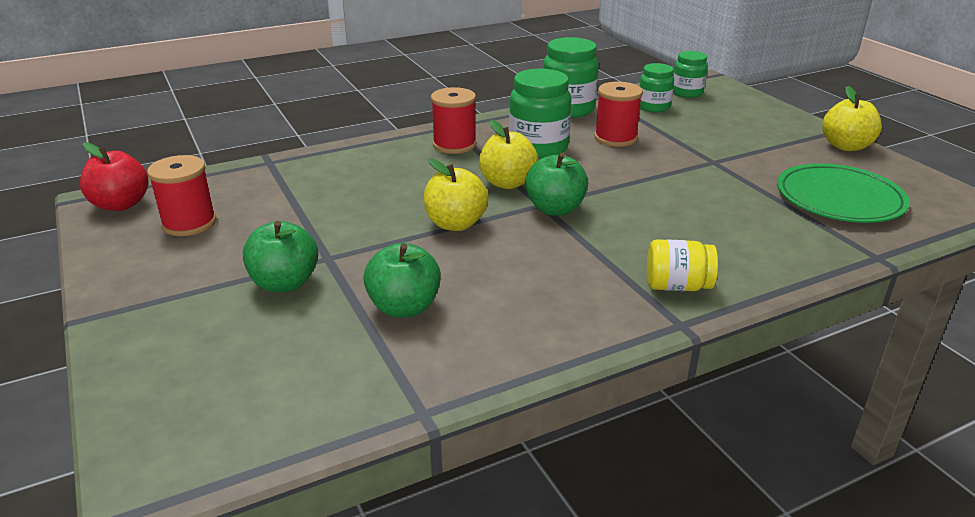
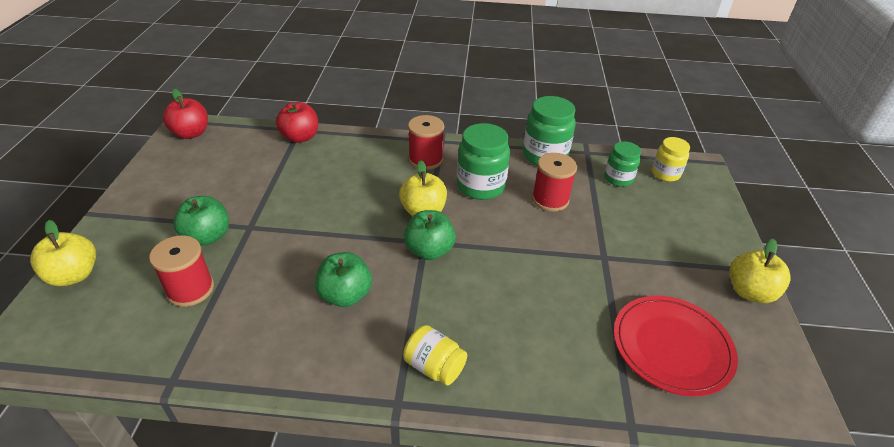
camera: 30 degrees right, 10 degrees up
(189, 223) = (208, 164): red spool -> red spool (190, 289)
(280, 167) = (300, 137): none -> red apple
(404, 307) = (248, 290): green apple -> green apple (345, 295)
(455, 224) = (350, 234): yellow apple -> yellow apple (74, 275)
(687, 93) = (665, 174): green jar -> yellow jar
(839, 198) = (671, 347): green plate -> red plate

